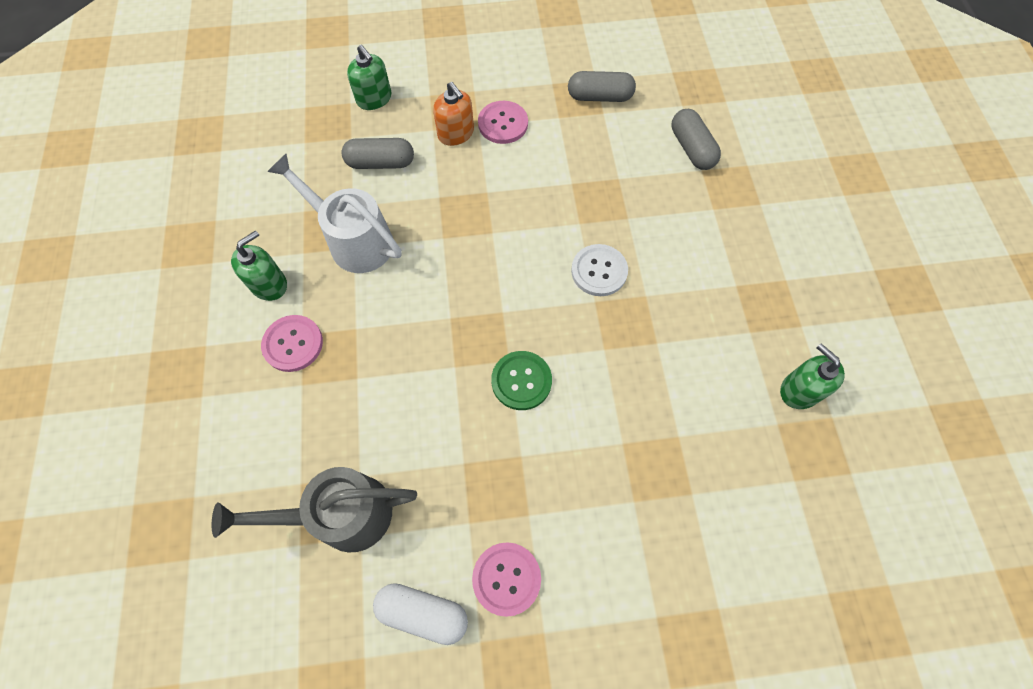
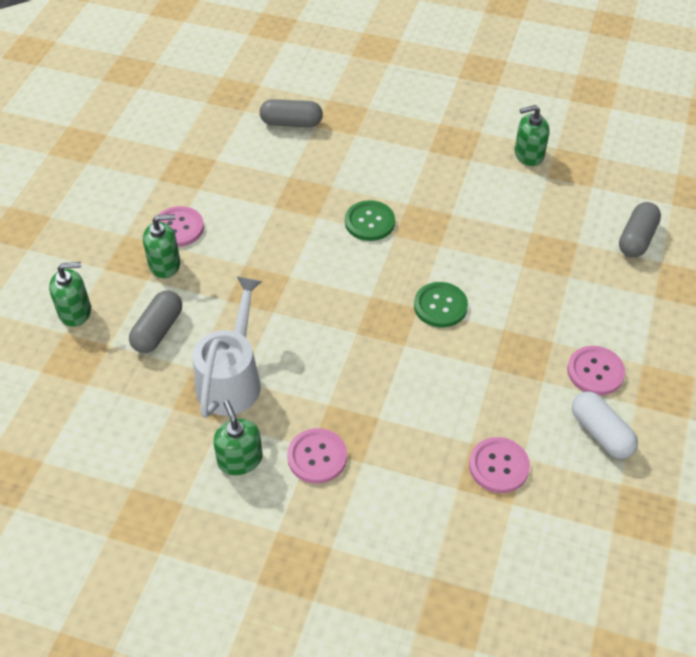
camera: 65 degrees left, 15 degrees down
(340, 515) = (498, 466): grey watering can -> pink button
(353, 239) = (232, 378): white watering can -> white watering can turned 135 degrees clockwise
(423, 612) = (601, 433): white capsule -> white capsule turned 75 degrees counterclockwise
(456, 133) = (165, 264): orange soap dispenser -> green soap dispenser
(599, 97) = (198, 155): grey capsule -> grey capsule (636, 239)
(599, 271) = (369, 222): white button -> green button

